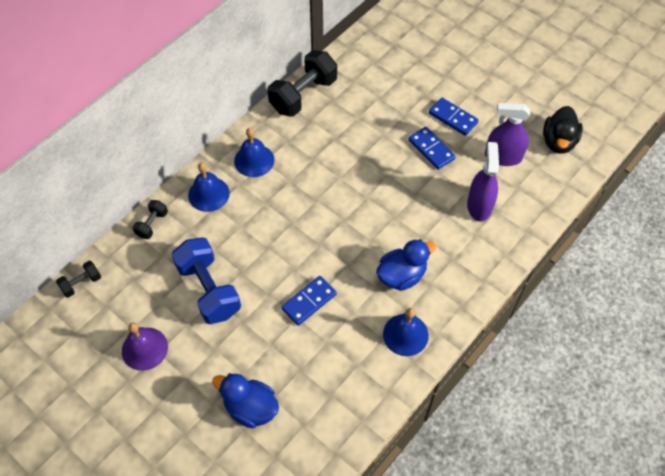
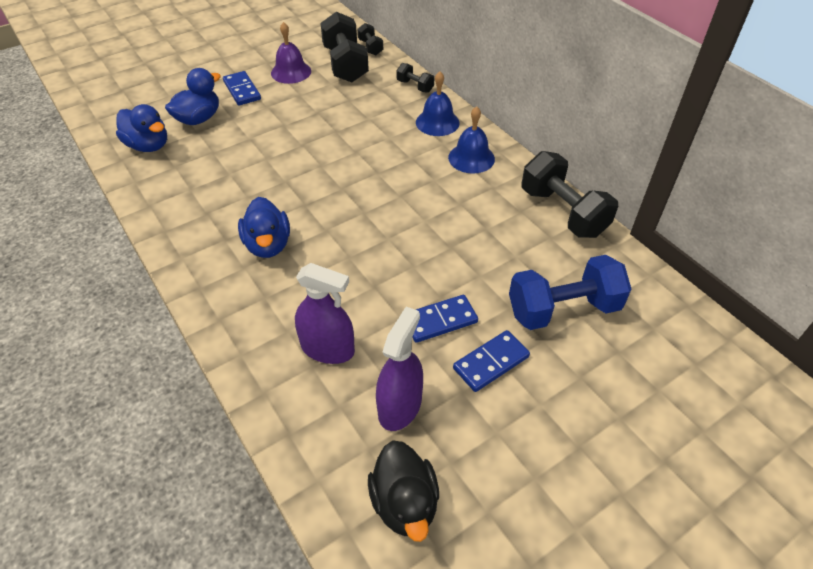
camera: 105 degrees right, 10 degrees down
(120, 298) = (345, 64): none -> black dumbbell
(209, 289) = (327, 110): blue dumbbell -> blue dumbbell (563, 309)
(306, 437) = (148, 146): none -> blue duck
(309, 301) = (278, 169): blue domino -> blue domino (242, 90)
(405, 334) = (197, 231): blue bell -> none
(558, 142) = (404, 503): black duck -> black duck turned 135 degrees counterclockwise

